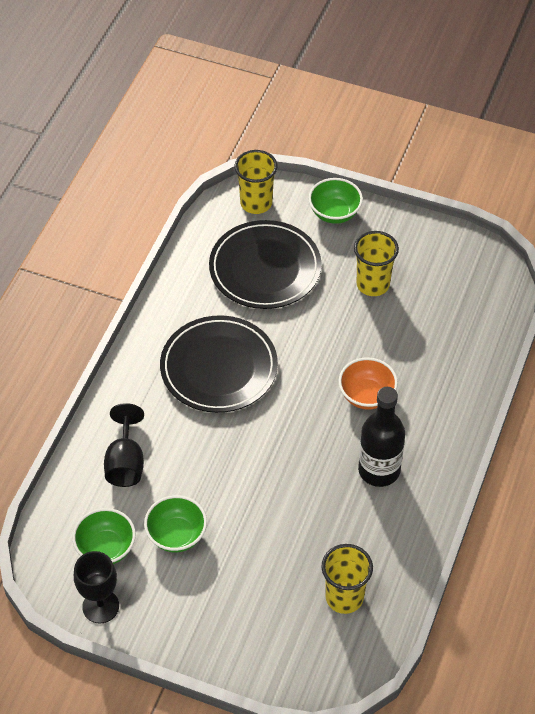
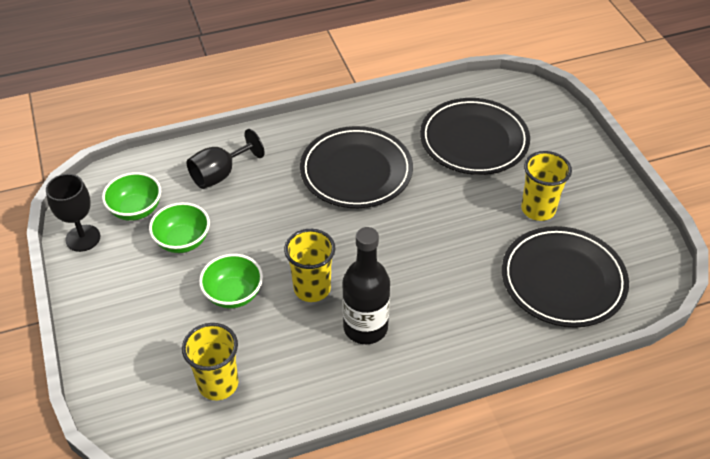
camera: 50 degrees right, 5 degrees down
(256, 203) = (525, 100): yellow cup -> yellow cup (312, 288)
(334, 213) = (573, 146): green bowl -> green bowl (233, 294)
(366, 395) = (429, 273): orange bowl -> none
(449, 322) = (563, 280): none -> black plate

